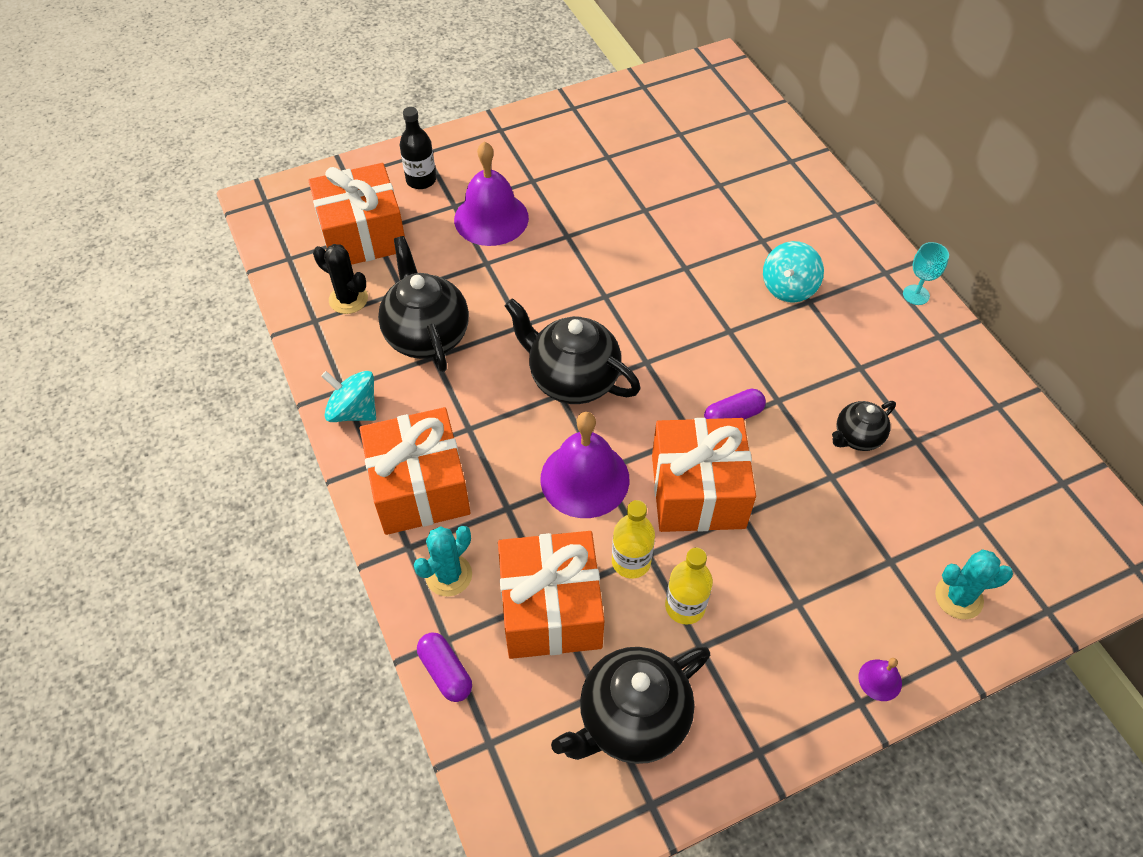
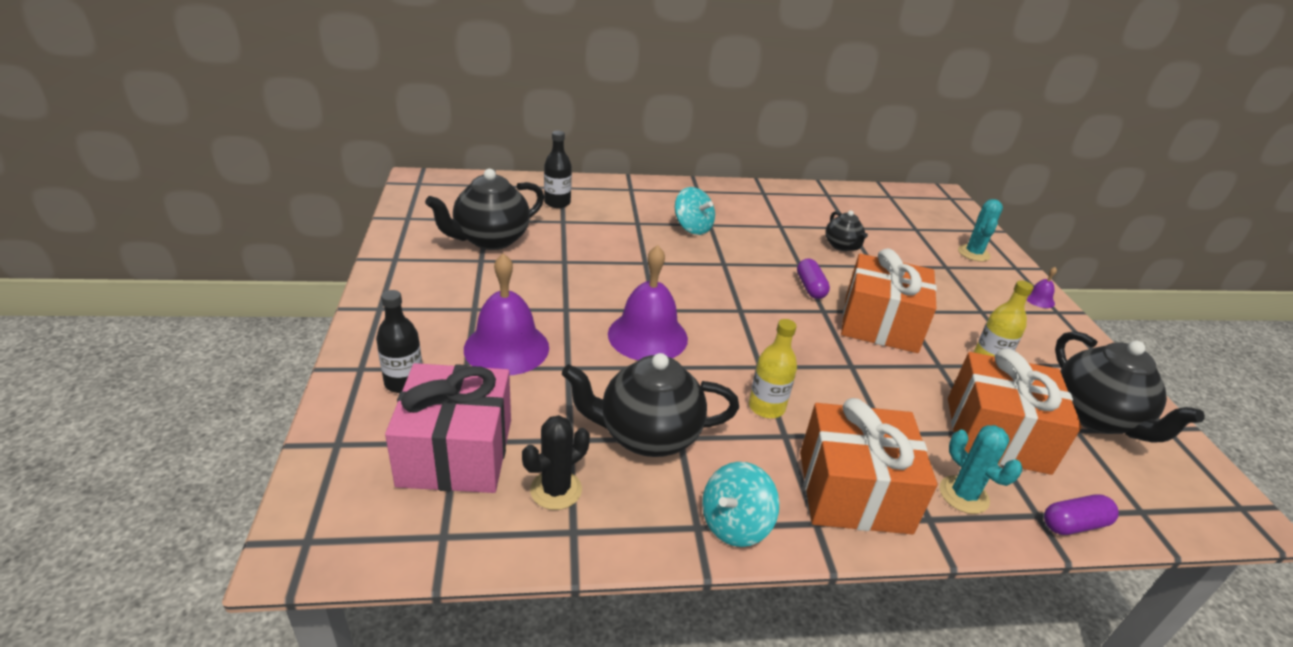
camera: 75 degrees left, 20 degrees down
(363, 235) = (456, 452): orange gift -> pink gift
(572, 379) = (745, 354): black teapot -> black teapot (490, 240)
(584, 479) = (859, 377): purple bell -> purple bell (647, 336)
(631, 561) = (947, 376): yellow bottle -> yellow bottle (766, 407)
(754, 168) = (557, 203): none -> black bottle
(916, 295) = (724, 188): turquoise goblet -> none

